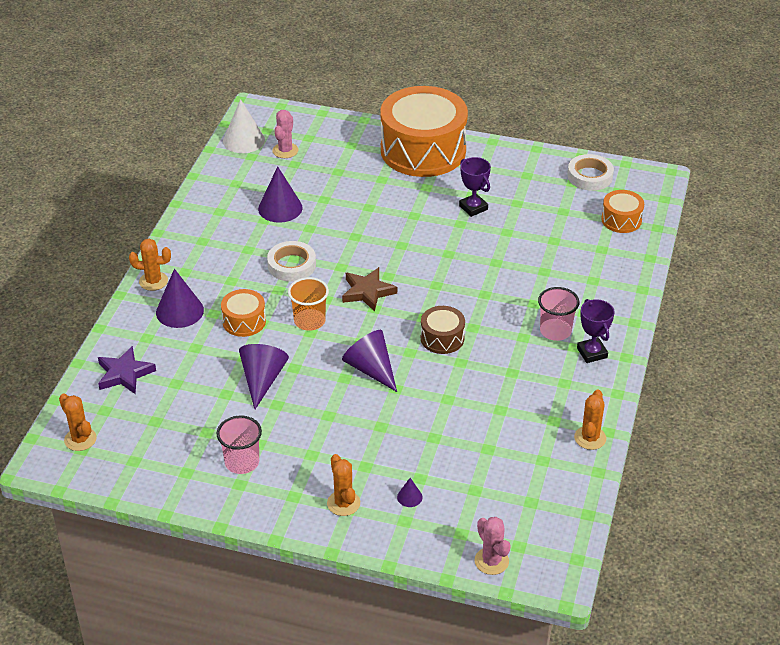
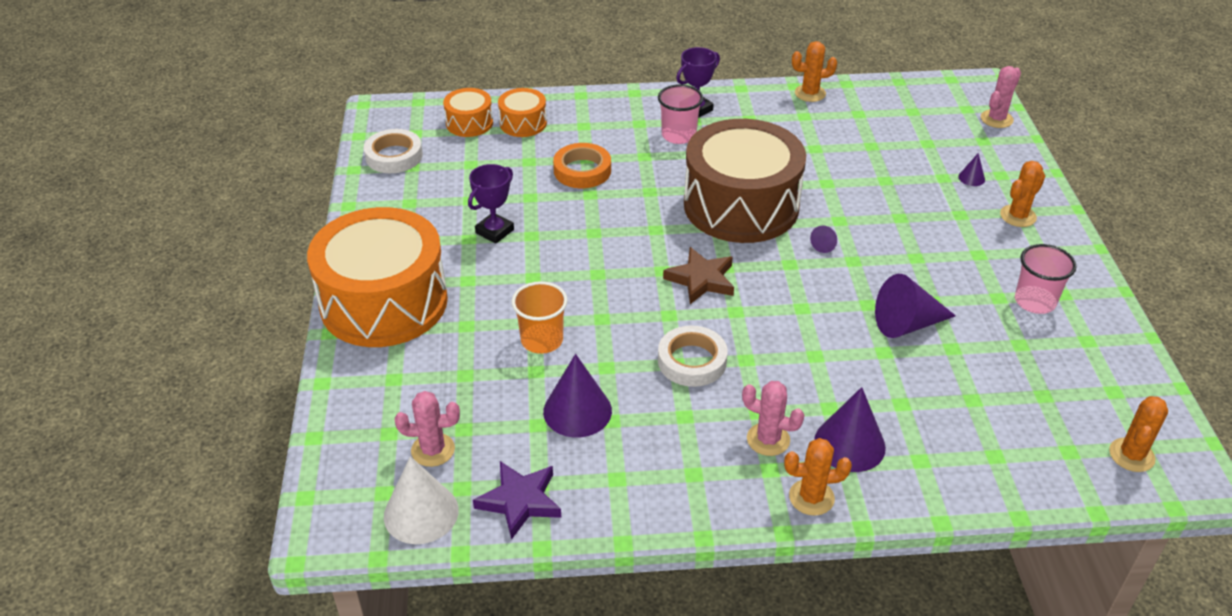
camera: 110 degrees left, 0 degrees up
(124, 374) = (998, 456): purple star -> purple star (520, 501)
(153, 281) = (811, 497): orange cactus -> orange cactus turned 75 degrees counterclockwise
(206, 278) = (768, 439): none -> pink cactus
(244, 321) = (824, 372): orange drum -> orange drum (523, 123)
(309, 321) = (783, 314): orange cup -> orange cup (542, 340)
(371, 369) = (825, 244): purple cone -> purple cone, size x0.47
(442, 338) = (741, 205): brown drum -> brown drum, size x2.24
(528, 265) = (582, 170): none -> orange tape

